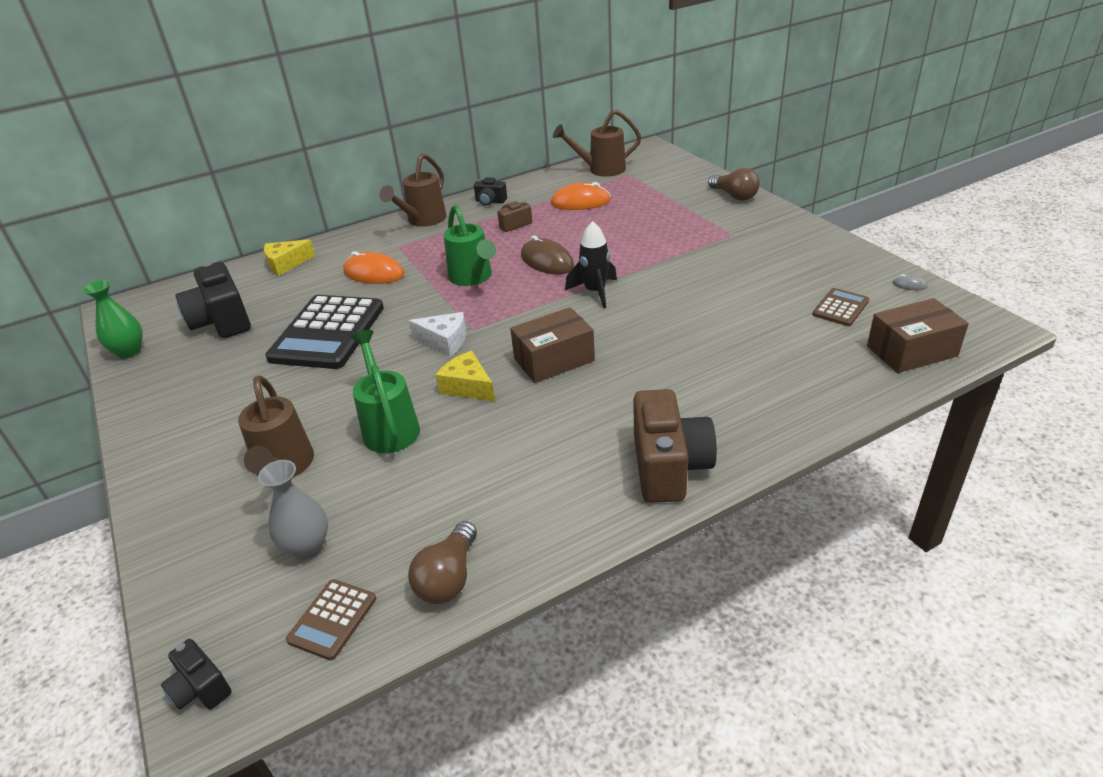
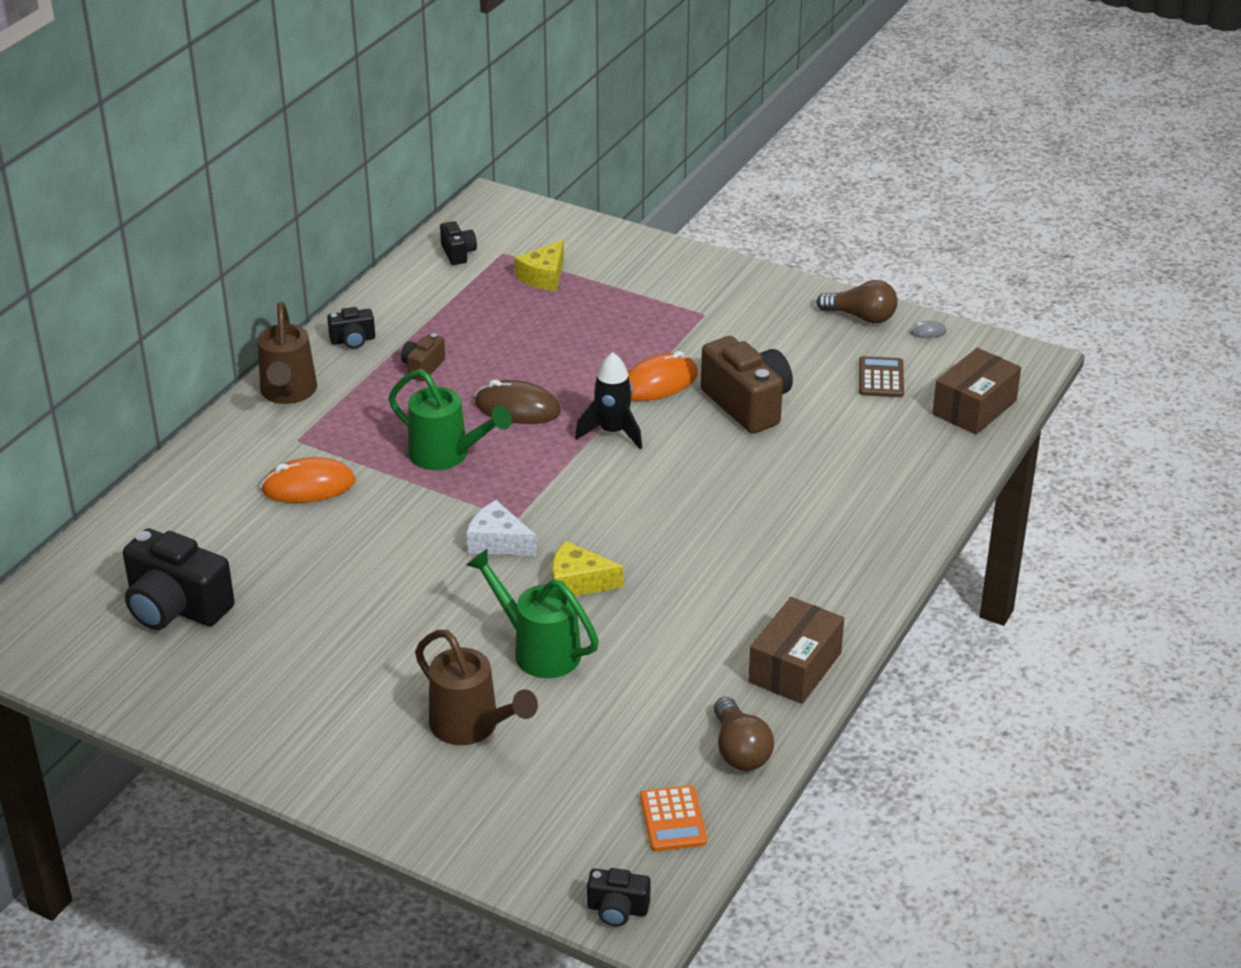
camera: 35 degrees left, 0 degrees up
(129, 351) = (98, 683): green vase -> none
(286, 264) = (164, 508): yellow cheese -> yellow cheese (544, 276)
(307, 547) = (583, 780): grey vase -> none
(327, 333) = (341, 577): black calculator -> none
(332, 619) = (673, 819): brown calculator -> orange calculator
(445, 341) = (498, 542): white cheese -> white cheese turned 135 degrees counterclockwise
(554, 360) = (642, 524): brown box -> brown box (795, 667)
(580, 202) = (478, 312): orange mouse -> orange mouse (659, 383)
(601, 169) = (458, 253): brown watering can -> black camera
(669, 467) = (844, 590): brown camera -> brown camera (747, 404)
(734, 196) = (663, 257): brown light bulb -> brown light bulb (861, 317)

